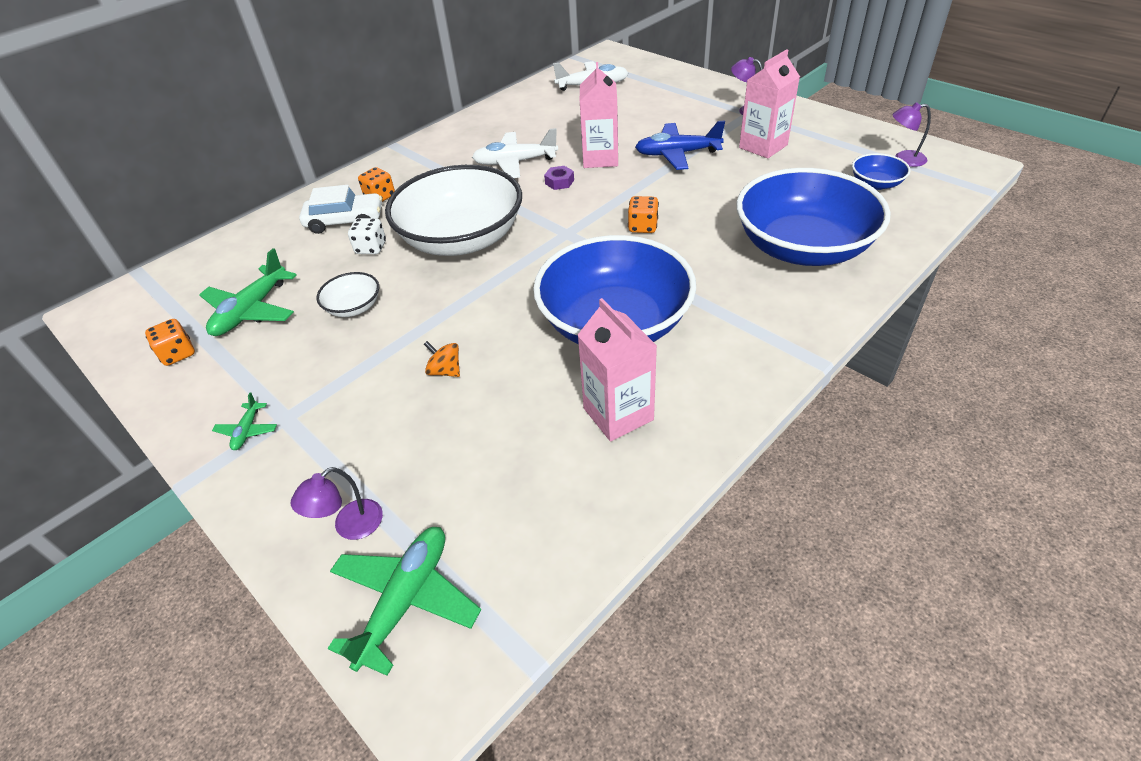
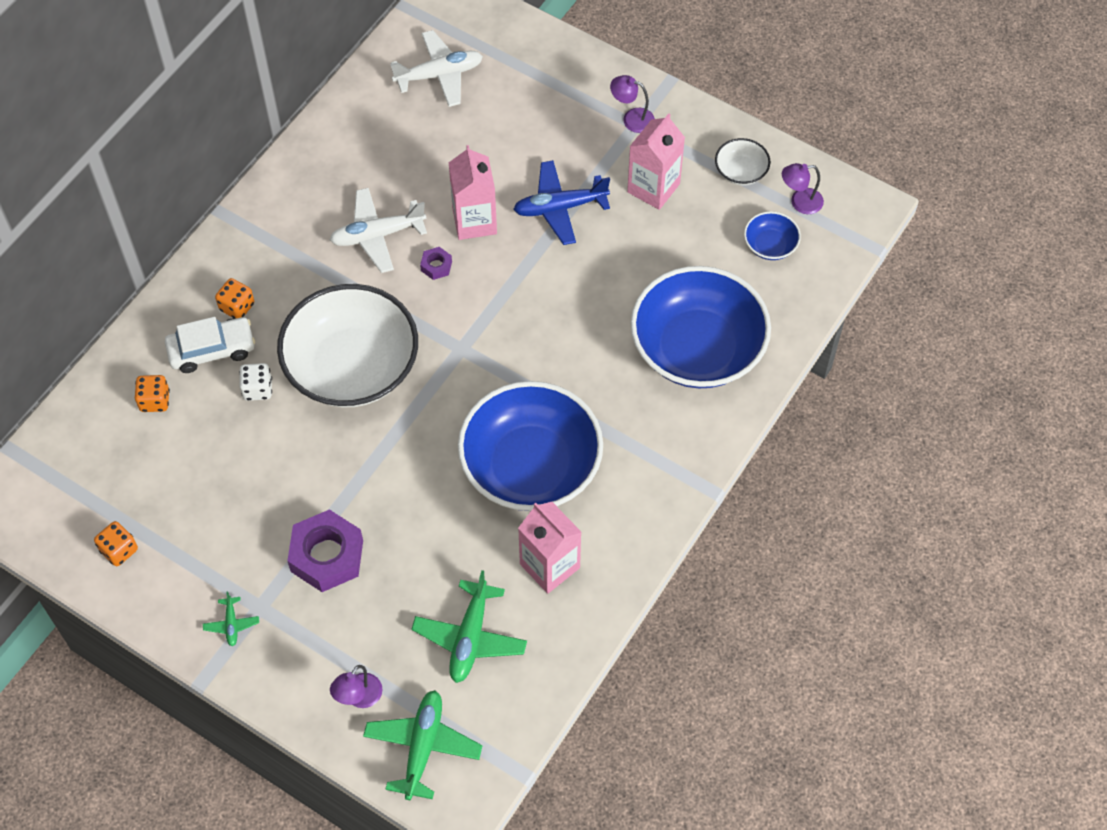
camera: 15 degrees left, 15 degrees up
(251, 311) = (167, 489): green plane -> green plane (470, 637)
(354, 307) = (271, 473): white bowl -> white bowl (741, 171)
(376, 379) = (327, 556): none -> purple nut
(445, 371) = (388, 539): orange spinning top -> none
(643, 227) = (538, 332): orange dice -> orange dice (155, 401)

